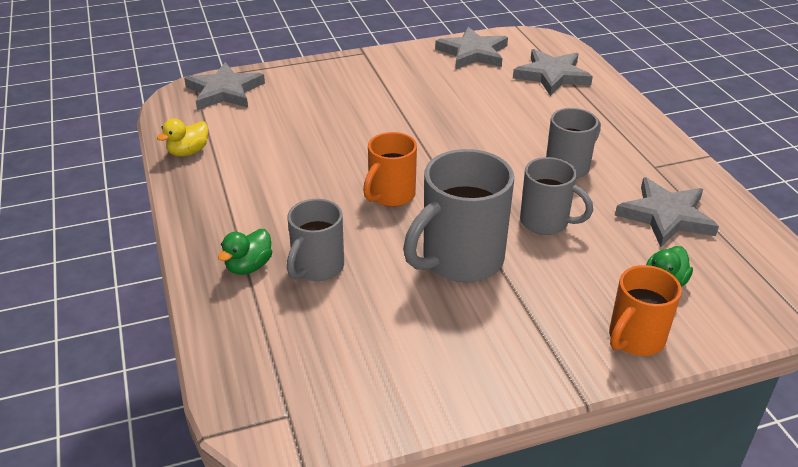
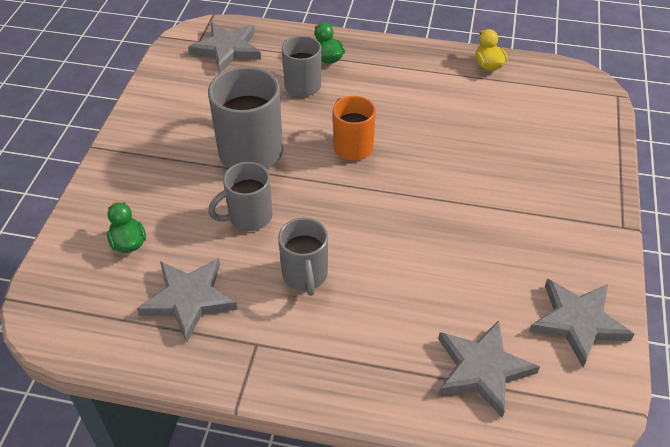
camera: 120 degrees right, 10 degrees up
(224, 91) = (581, 107): grey star -> grey star (227, 49)
(635, 339) = (105, 195): orange mug -> none

